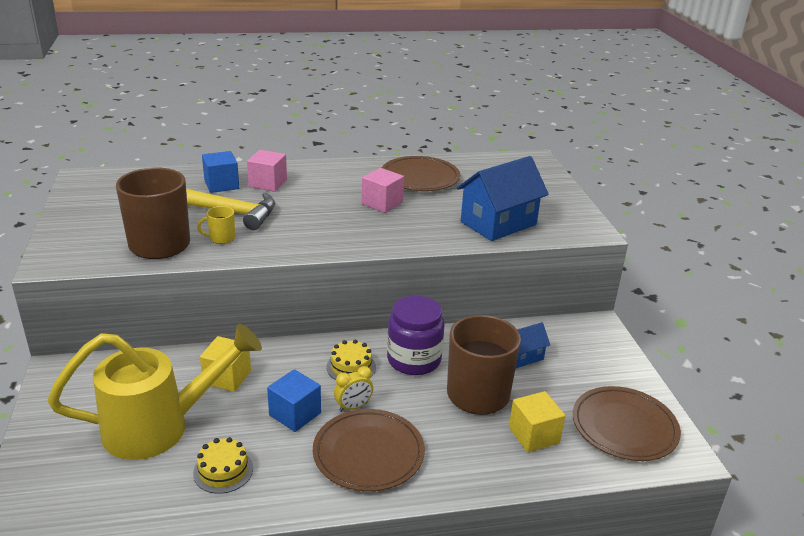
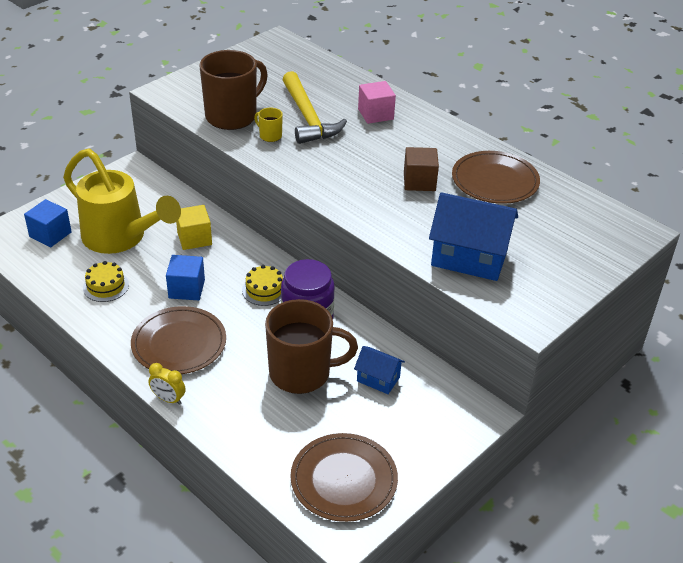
camera: 55 degrees right, 10 degrees up
(221, 185) = (345, 96): blue cube -> blue cube (50, 234)
(353, 407) = (220, 313): yellow clock -> yellow clock (168, 399)
(382, 203) = (419, 181): pink cube -> brown cube
(534, 435) = (279, 425): yellow cube -> none

